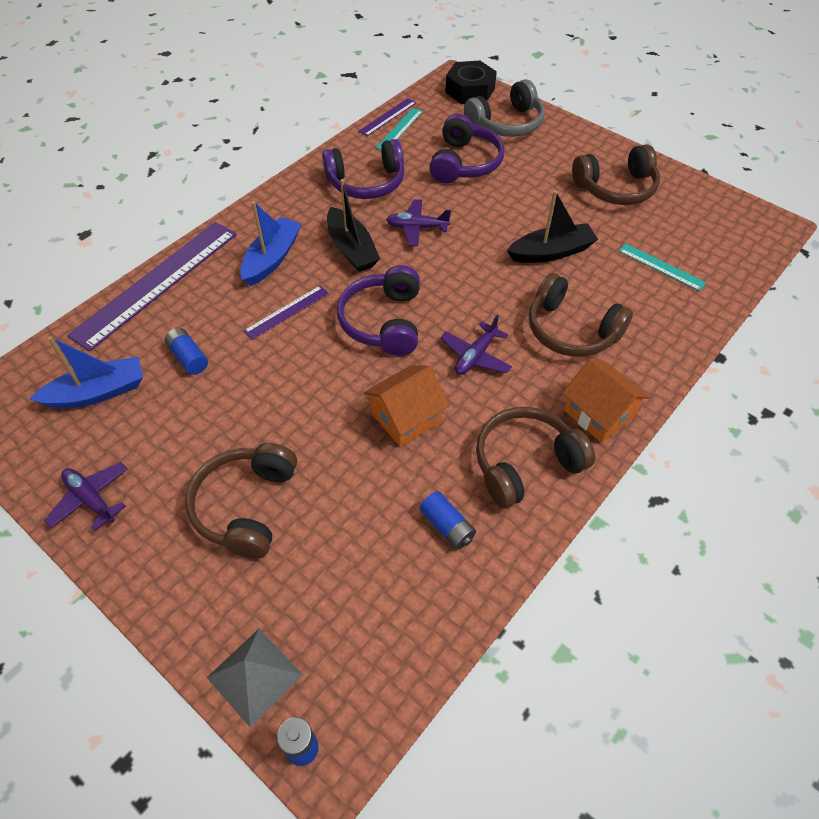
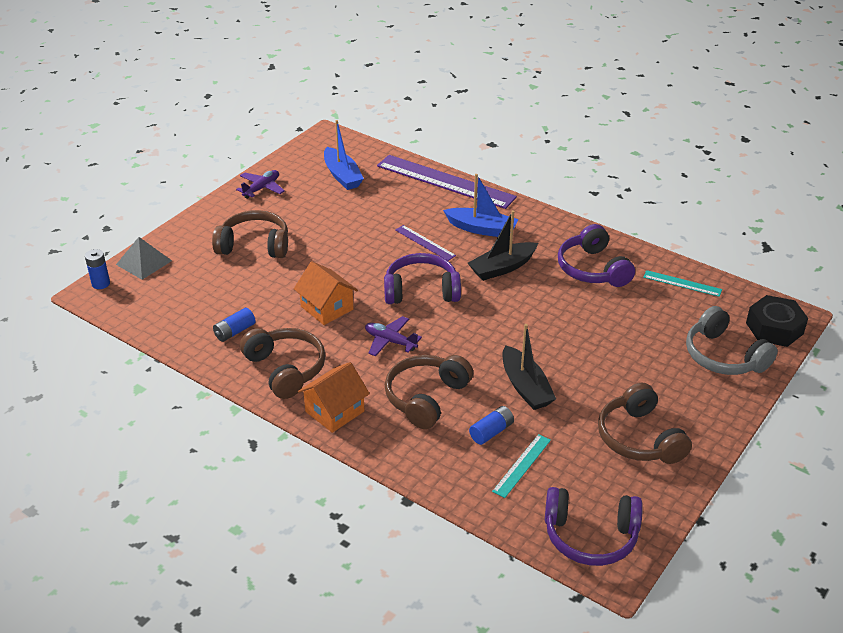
camera: 85 degrees right, 15 degrees down
(188, 358) = (375, 206): blue battery -> blue battery (491, 432)
(387, 117) = (699, 274): purple ruler -> none
(417, 227) = (538, 302): purple plane -> none
(464, 163) = (643, 328): purple headphones -> purple headphones (590, 536)

